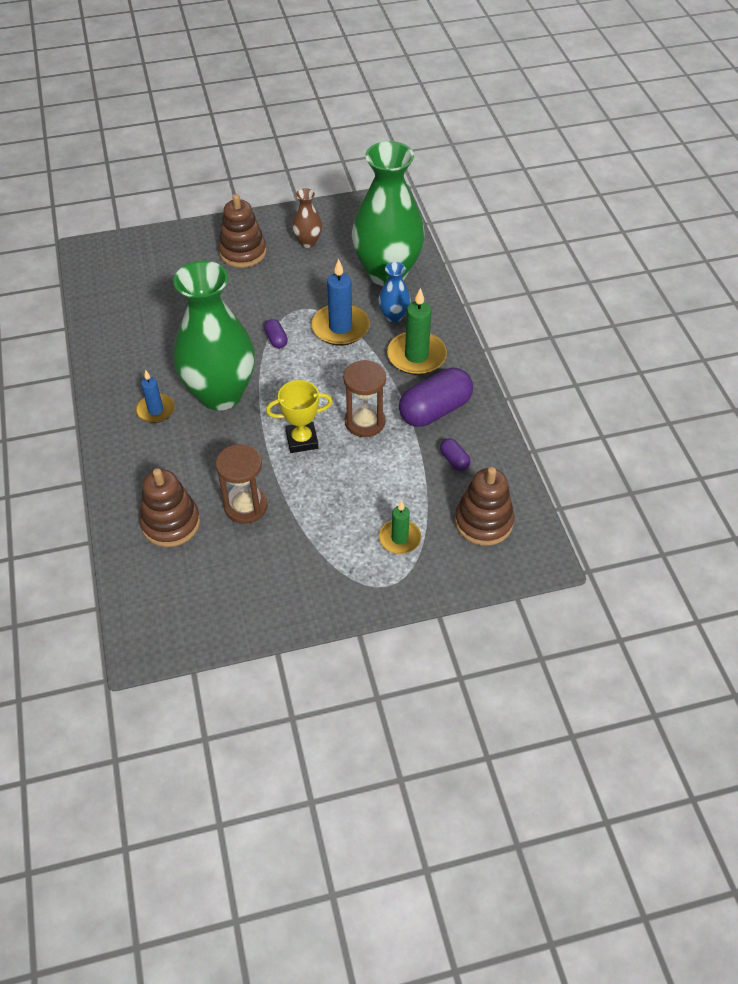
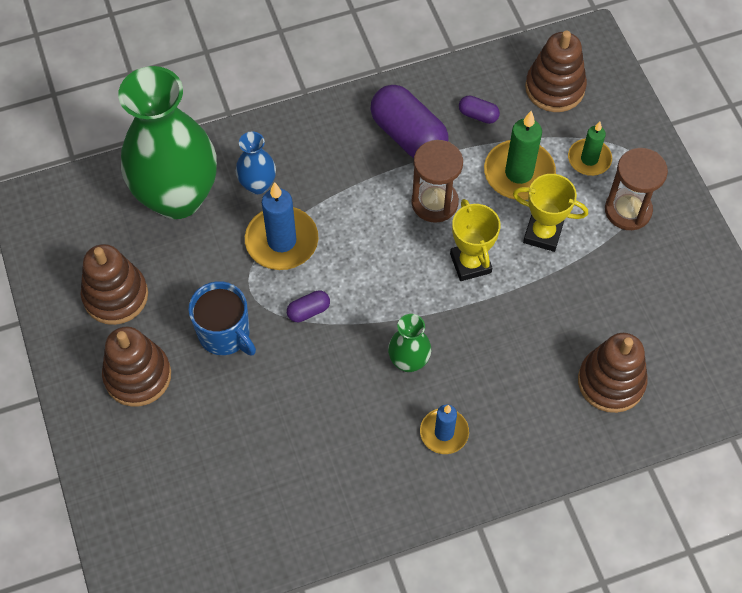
camera: 95 degrees left, 10 degrees up
(220, 394) = (408, 361): green vase -> green vase, size x0.43
(246, 506) = (574, 308): brown hourglass -> brown hourglass (628, 210)
(266, 295) = (225, 334): none -> blue mug
(308, 242) = (115, 296): brown vase -> brown stacking toy
(323, 493) = (543, 234): none -> yellow trophy
(416, 356) = (325, 157): green candle -> green candle (519, 173)
(454, 460) = (478, 115): purple capsule -> purple capsule turned 60 degrees clockwise

